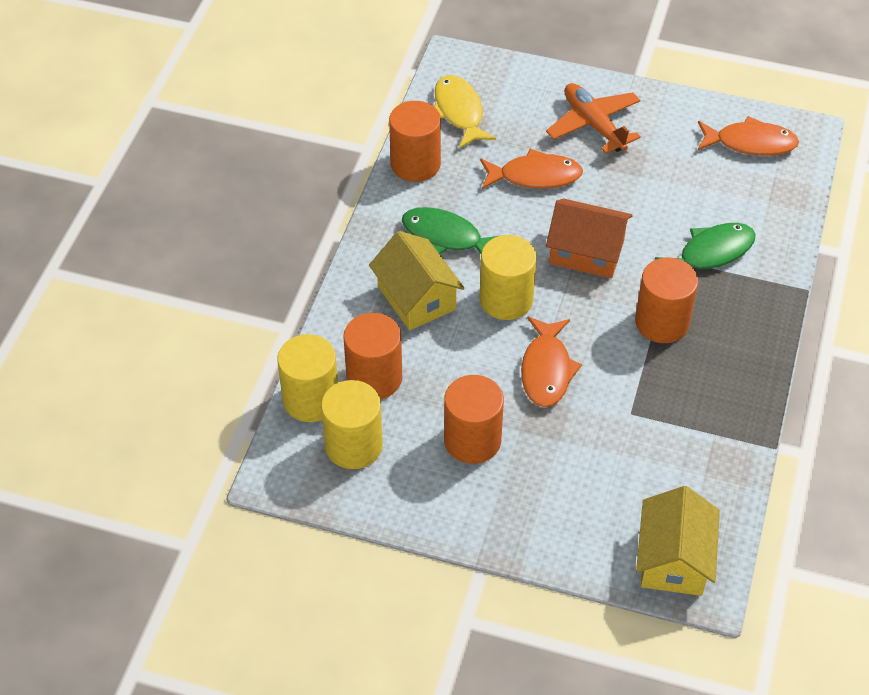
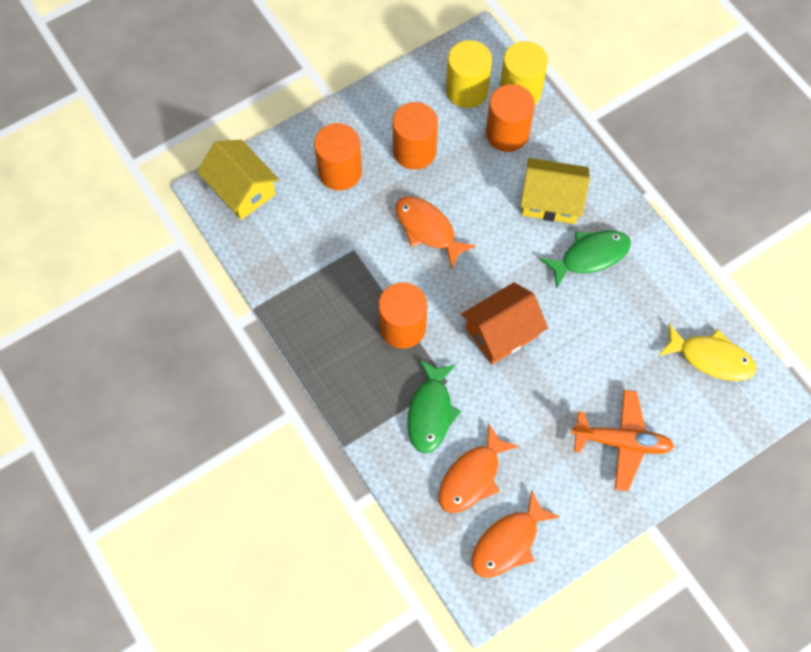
camera: 130 degrees right, 15 degrees up
(415, 164) = (677, 288): orange cylinder -> orange cylinder (340, 172)
(506, 299) = (504, 250): yellow cylinder -> none
(535, 176) = (601, 357): orange fish -> orange fish (472, 477)

